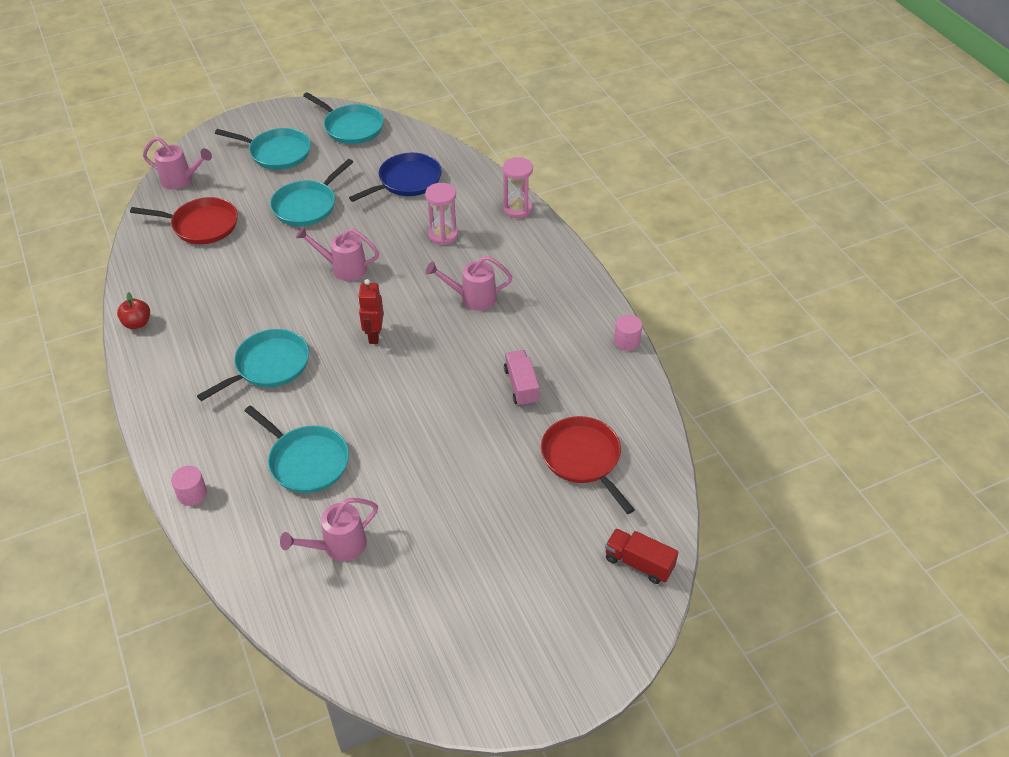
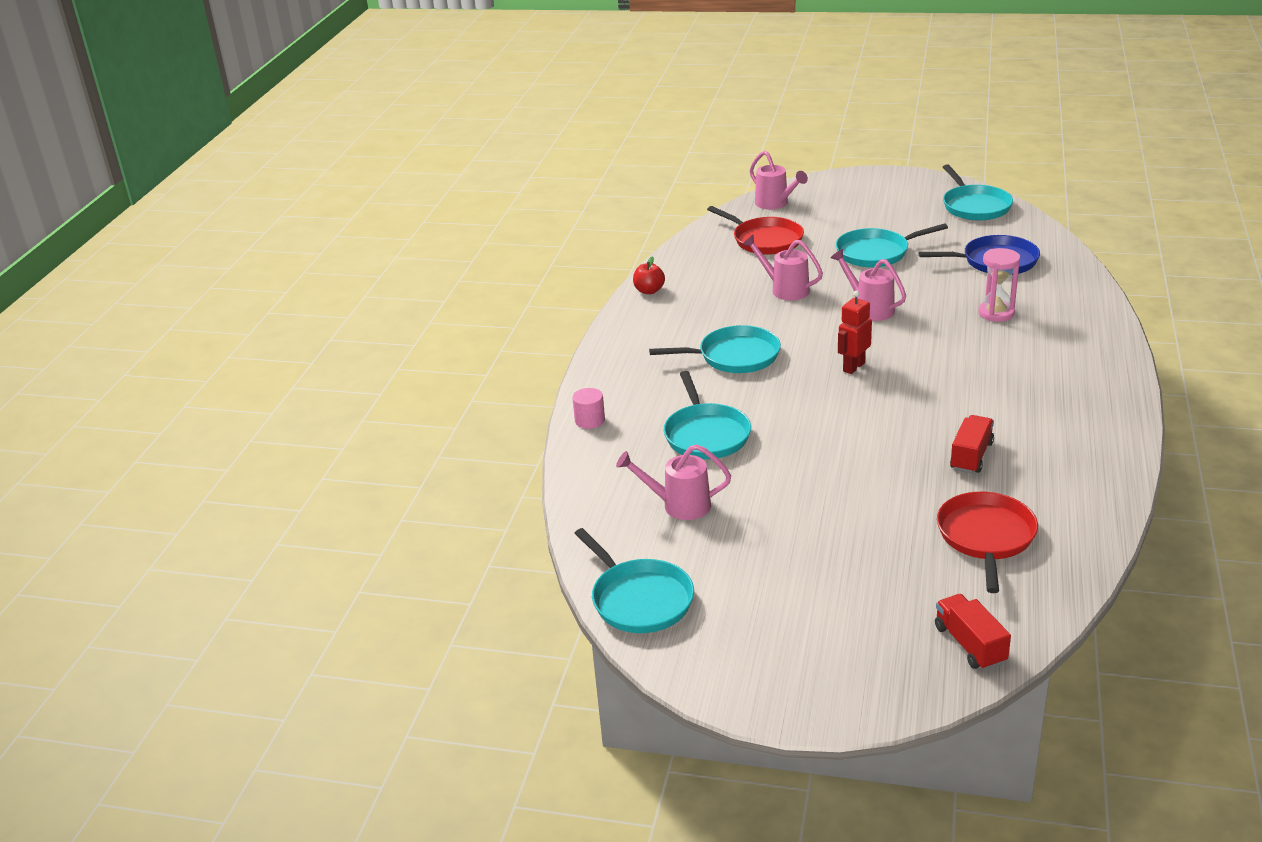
camera: 40 degrees right, 15 degrees down
(277, 153) = (882, 207): turquoise pan -> turquoise pan (639, 599)
(473, 298) = (982, 371): pink watering can -> pink watering can (785, 289)
(517, 209) = (1100, 316): pink hourglass -> none
(521, 386) = (971, 456): pink truck -> red truck
(627, 341) = (1129, 462): pink cylinder -> none

